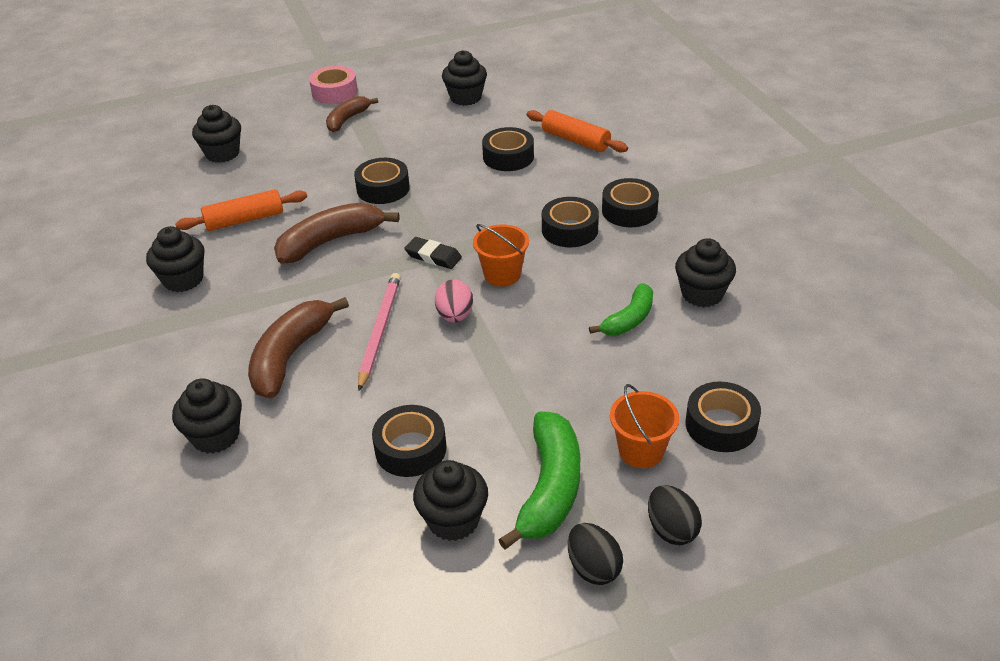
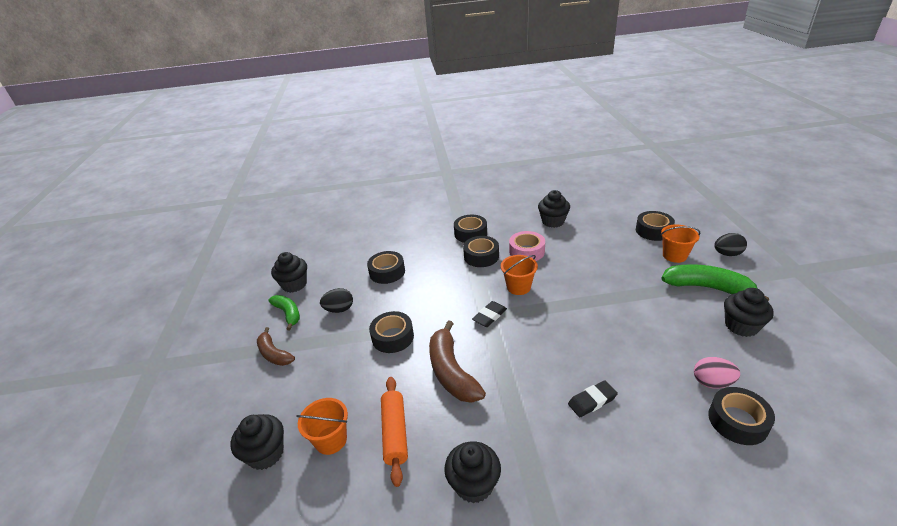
camera: 75 degrees left, 5 degrees down
(215, 436) = (686, 451): black cupcake -> none
(237, 184) = (331, 440): none -> orange bucket
(290, 356) = (592, 401): brown banana -> black eraser
(334, 92) = (219, 361): pink tape -> pink tape (526, 251)
(380, 331) = (568, 348): pink pencil -> none
(410, 449) = (685, 340): black tape -> black tape (737, 421)
(455, 316) = (557, 311): pink egg -> pink egg (712, 382)
(575, 140) = (385, 243): orange rolling pin -> none
(593, 568) = (760, 280): black egg -> black egg (339, 309)
(629, 319) = (570, 246): green banana -> green banana (288, 314)

